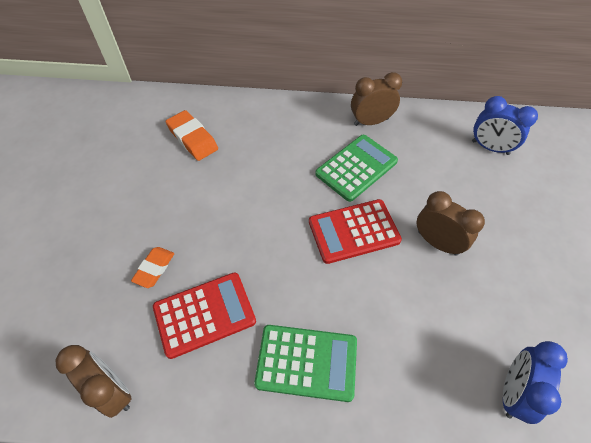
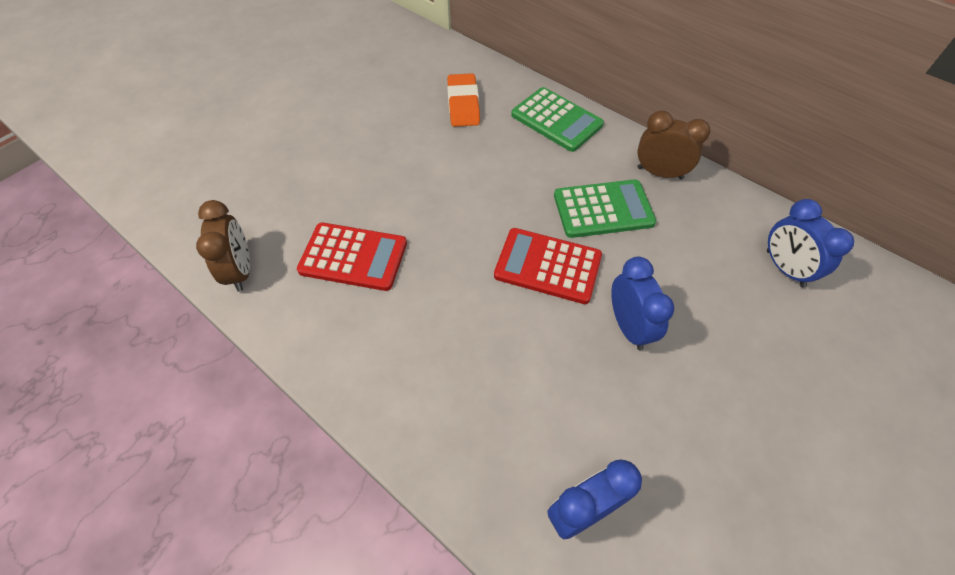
camera: 35 degrees right, 0 degrees up
(154, 268) = (343, 197): orange eraser -> none
(306, 362) = (405, 349): green calculator -> green calculator (556, 120)
(437, 243) = (628, 326): brown clock -> blue clock

